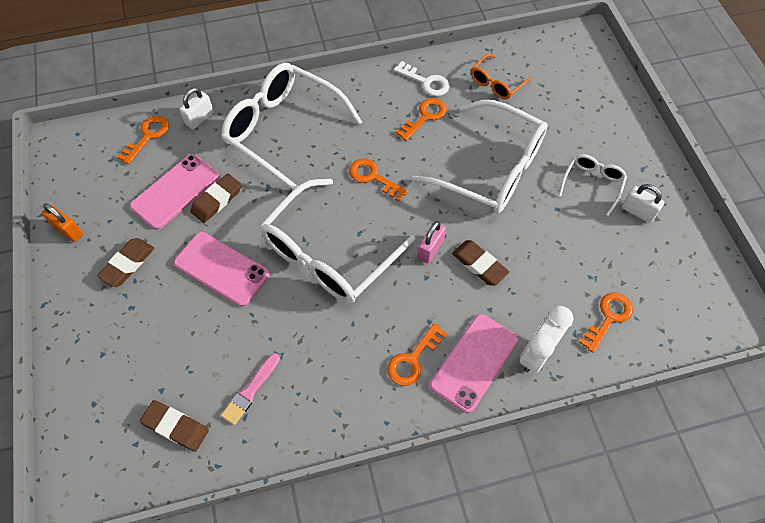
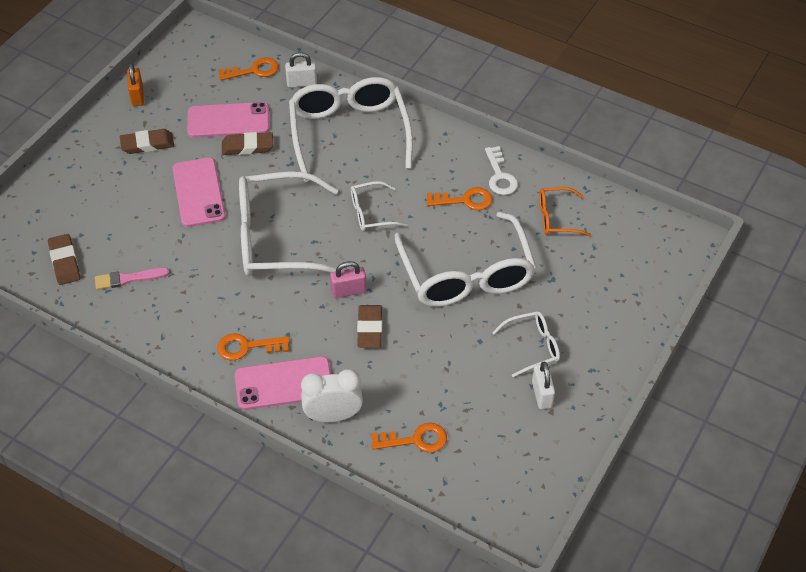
camera: 45 degrees right, 10 degrees down
(373, 177) = (371, 213): orange key -> white glasses

